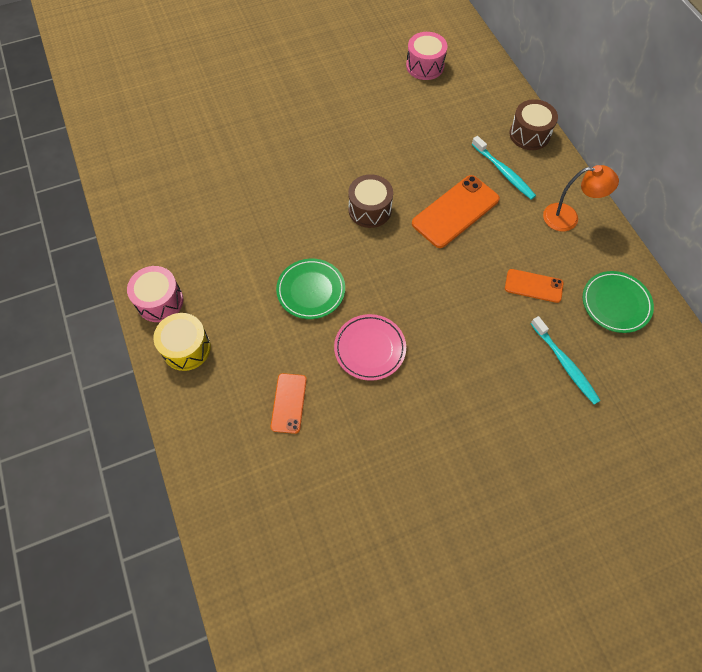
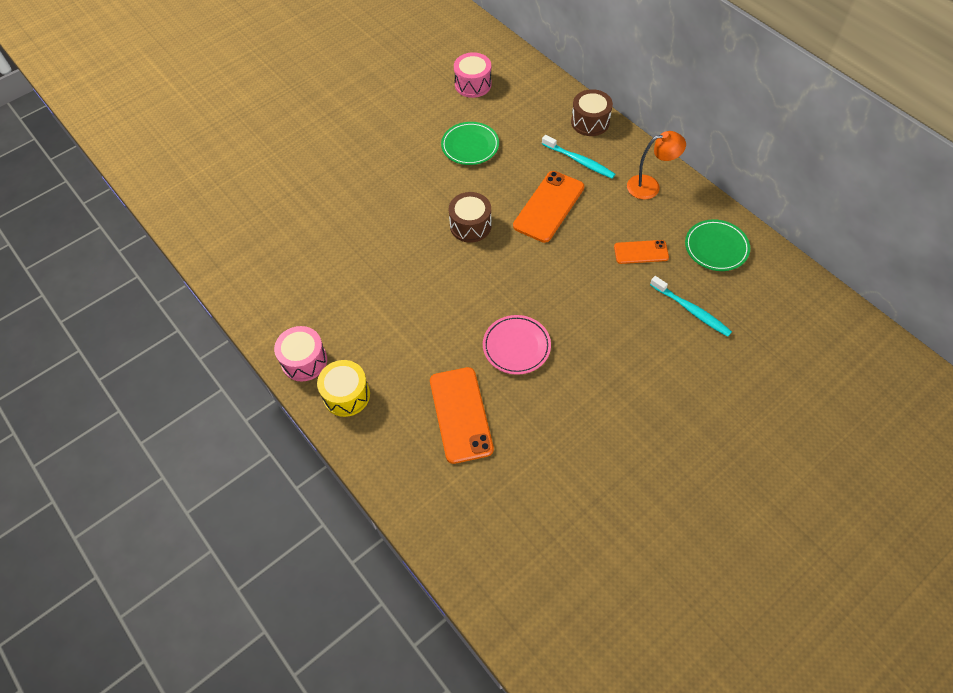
camera: 15 degrees left, 5 degrees down
(289, 403) = (461, 414): orange phone -> orange phone, size x1.70
(311, 290) = (443, 311): green plate -> green plate (470, 146)

